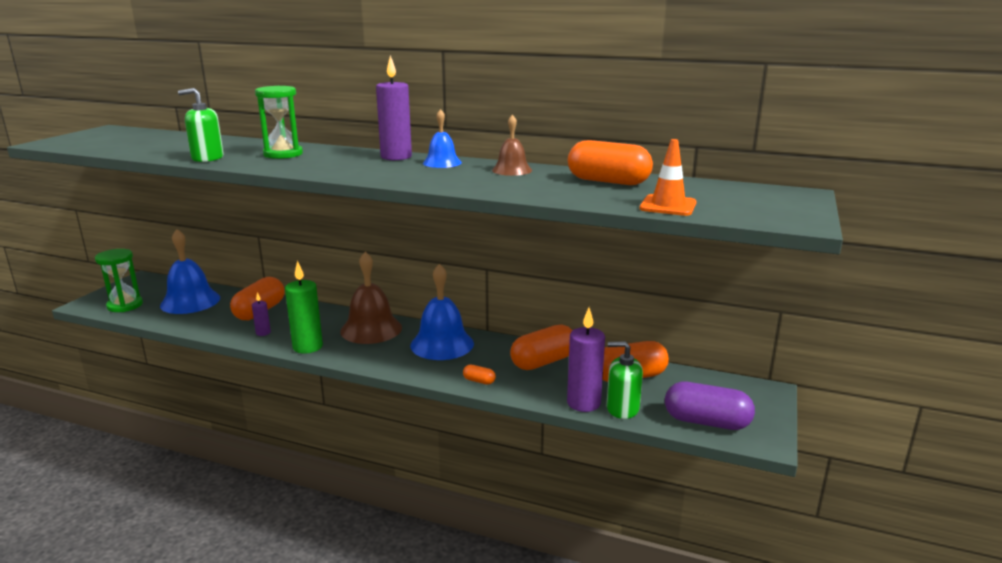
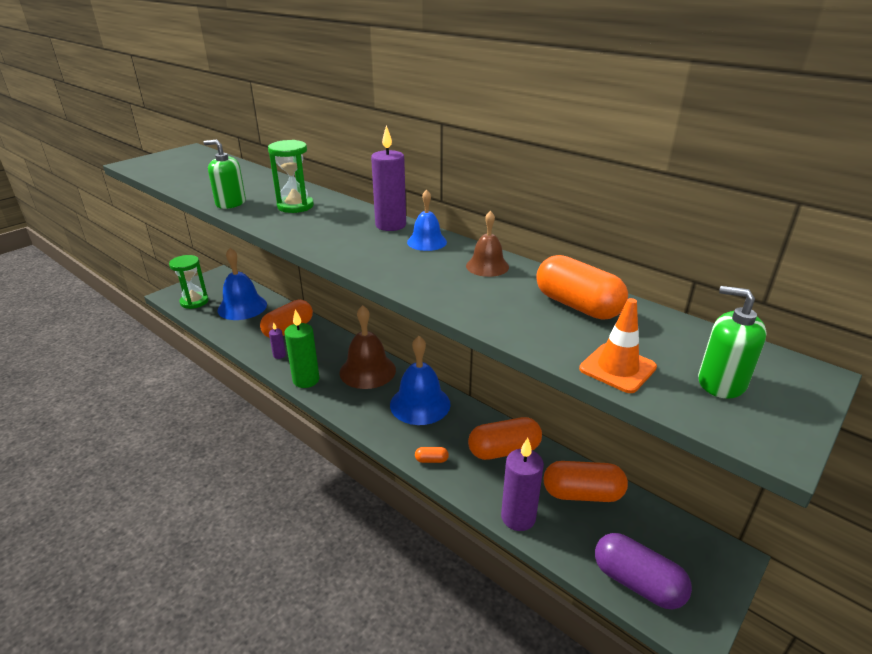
camera: 20 degrees right, 10 degrees up
(479, 381) = (431, 460): orange capsule -> orange capsule turned 45 degrees counterclockwise
(622, 408) = (554, 536): green soap dispenser -> green soap dispenser (721, 382)

